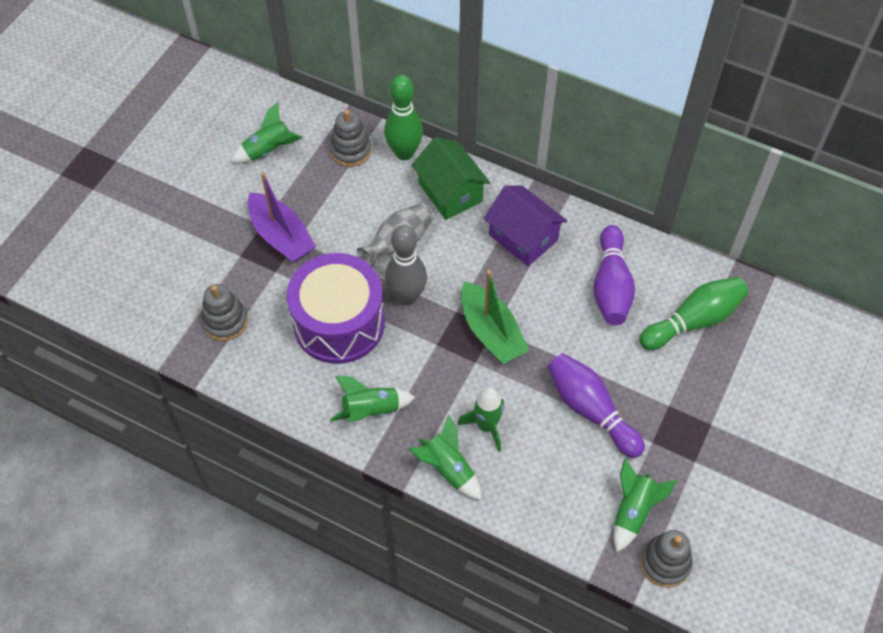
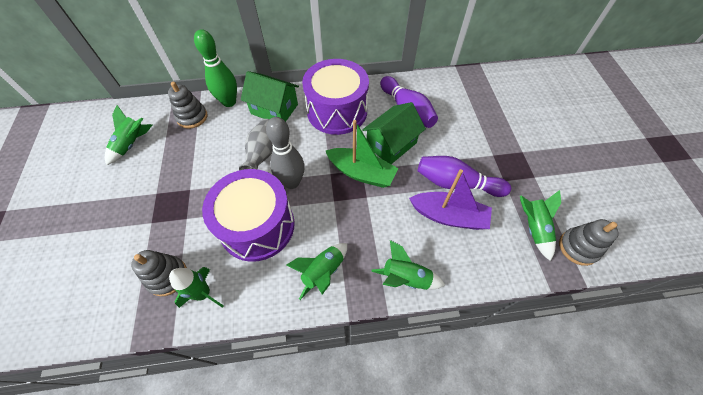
camera: 35 degrees left, 0 degrees up
(281, 236) = (176, 192): purple boat -> purple boat (448, 216)
(486, 426) = (406, 233): green rocket -> green rocket (203, 294)
(523, 237) = (337, 111): purple house -> purple drum
(554, 318) = (391, 144): none -> green house
(693, 321) = (463, 104): green bowling pin -> none

